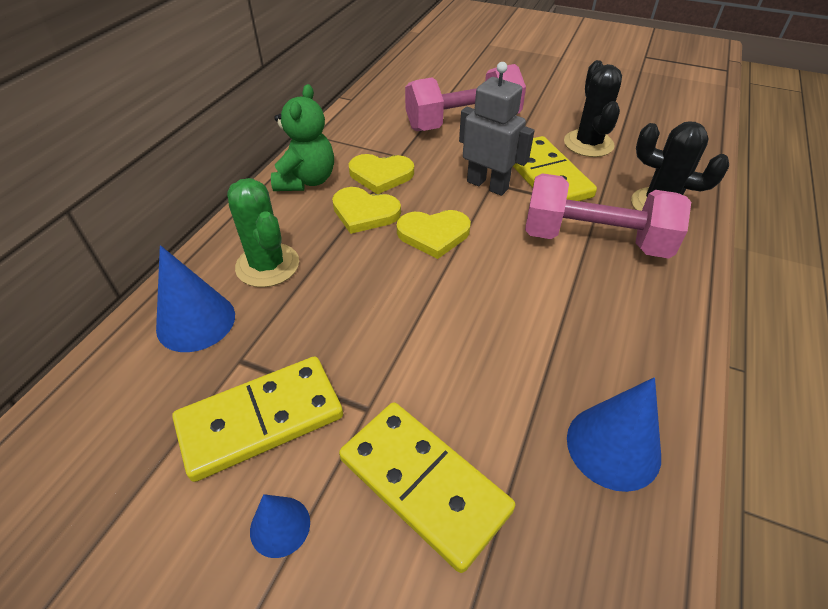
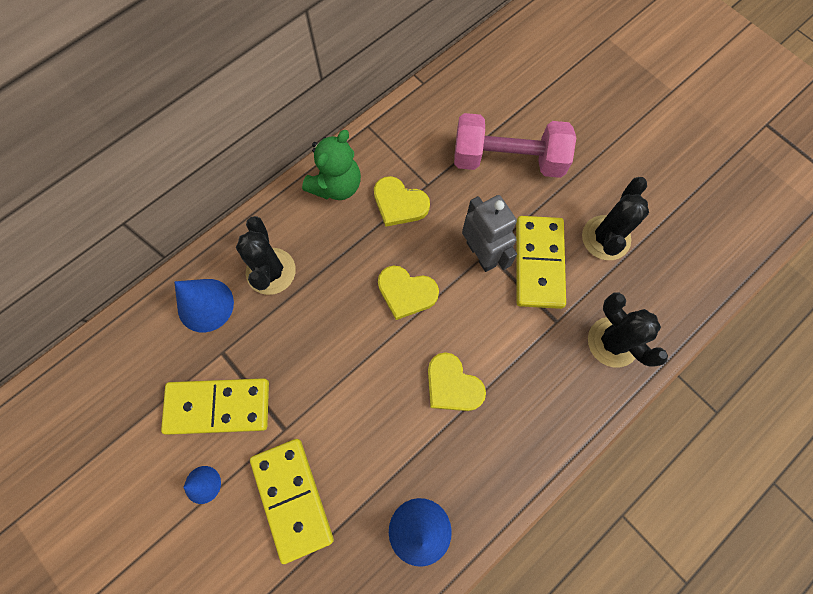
camera: 25 degrees right, 25 degrees up
(267, 265) = (271, 271): green cactus -> black cactus
(364, 213) = (365, 244): yellow heart -> yellow heart (452, 385)
(594, 240) = (529, 355): pink dumbbell -> none

